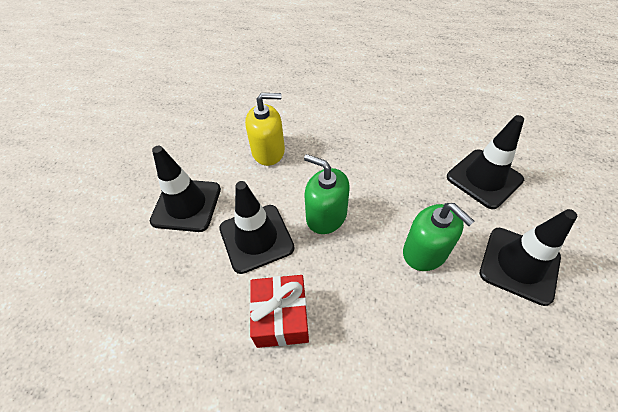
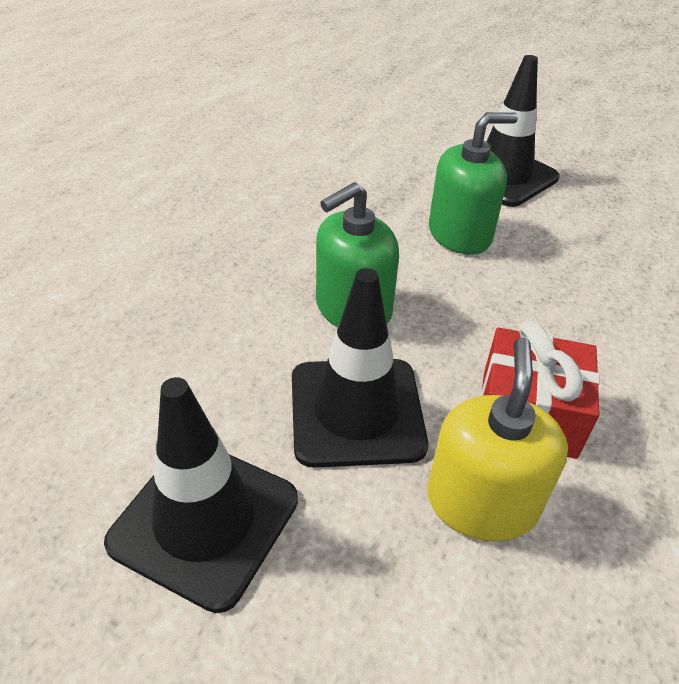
camera: 75 degrees left, 10 degrees down
(268, 151) = (149, 344): yellow soap dispenser -> yellow soap dispenser (481, 502)
(484, 178) = (367, 152): black traffic cone -> none

